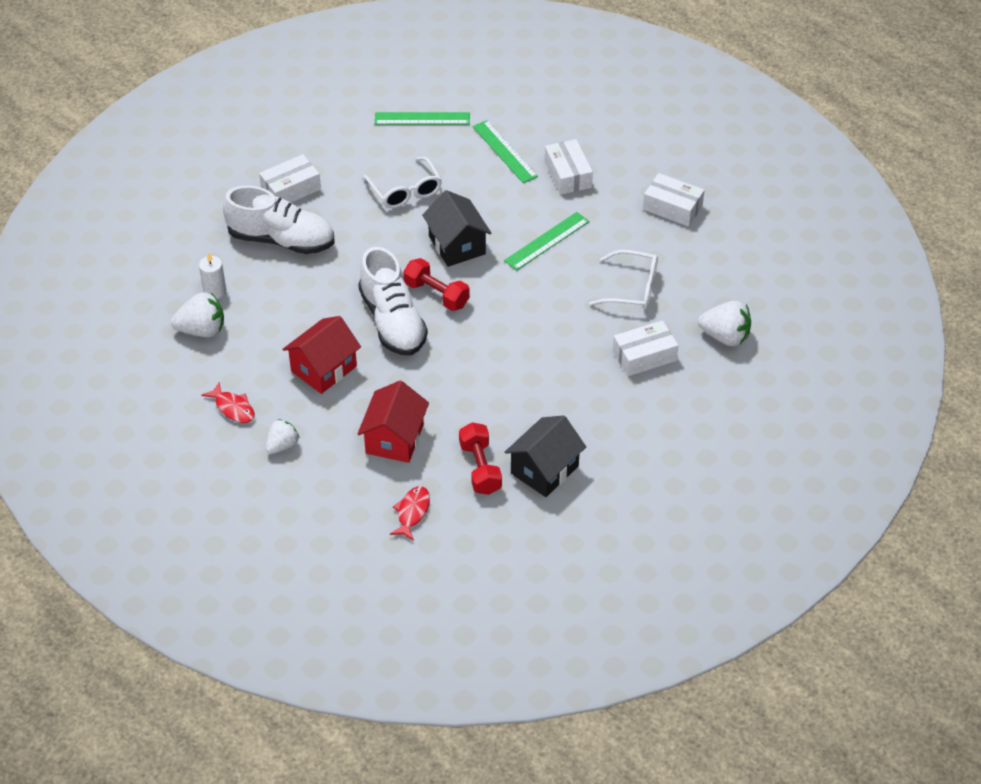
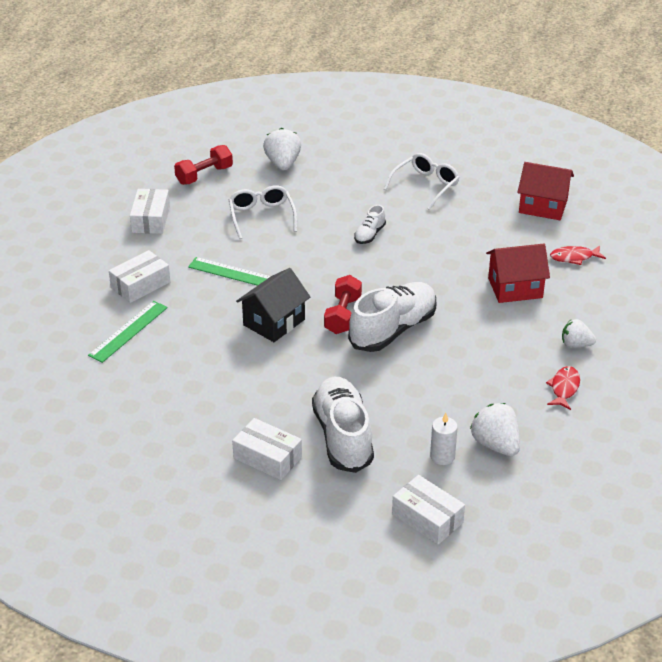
camera: 115 degrees left, 10 degrees down
(324, 369) = (477, 351): red house -> red house (543, 206)
(405, 191) = (222, 376): white glasses -> white glasses (426, 185)
(422, 118) = (107, 400): green ruler -> none
(480, 468) = (504, 238): red dumbbell -> red dumbbell (204, 175)
(544, 470) = (479, 210): black house -> none
(552, 360) = (369, 235): none -> white shoe
(644, 356) = (331, 194): white box -> white box (427, 518)

